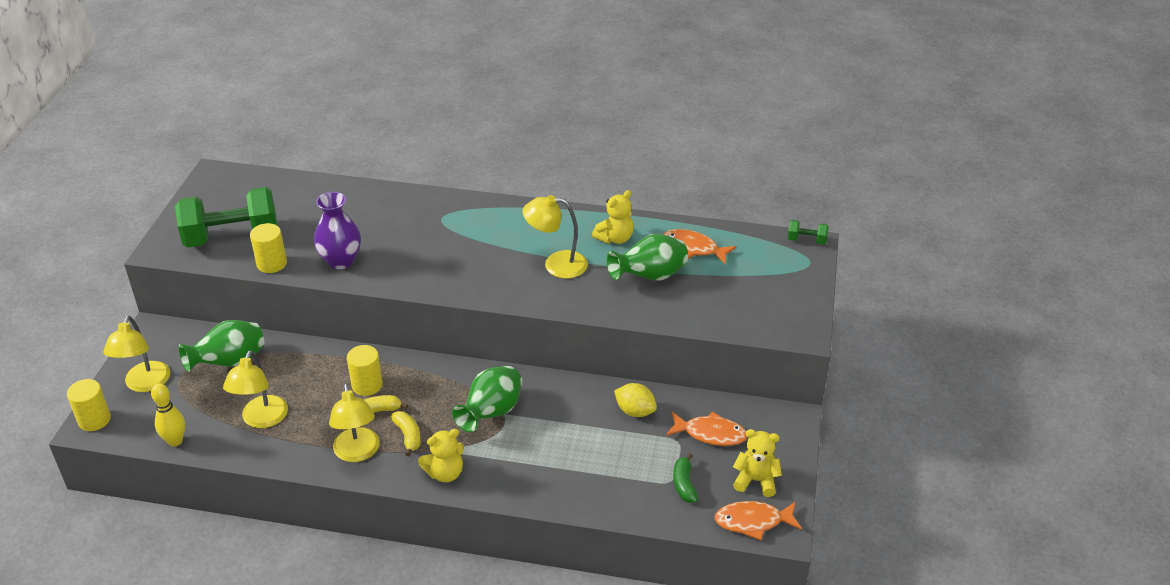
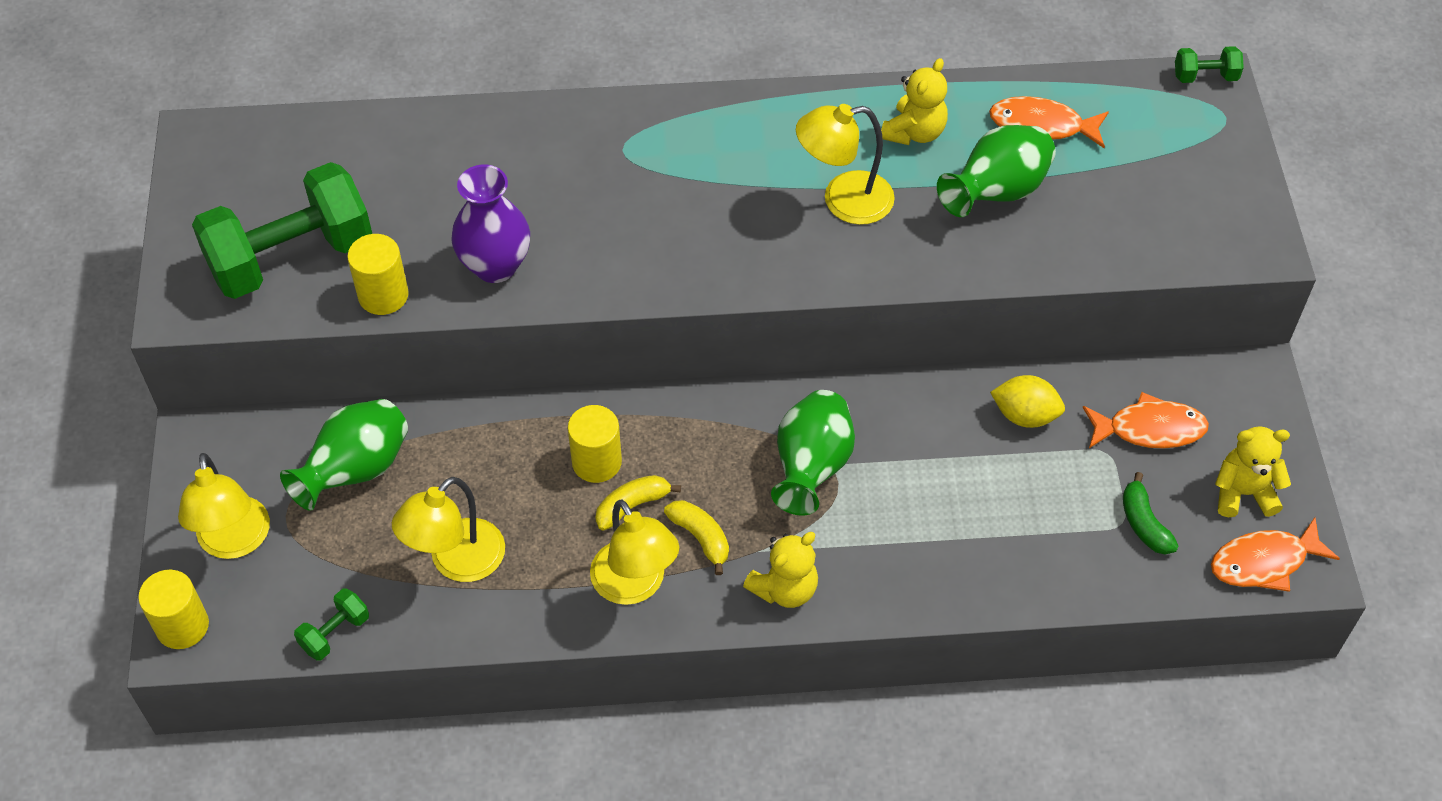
camera: 15 degrees left, 15 degrees up
(175, 441) = (335, 633): yellow bowling pin -> green dumbbell
(261, 419) = (457, 562): yellow lamp -> yellow lamp turned 45 degrees clockwise

